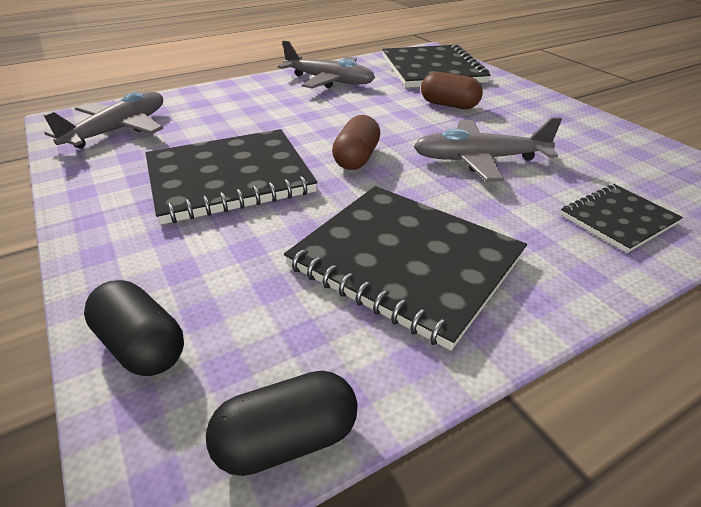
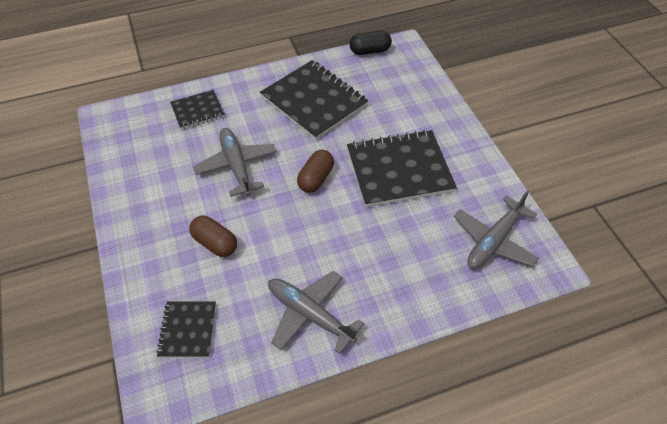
camera: 170 degrees left, 15 degrees up
(142, 346) = (420, 81): black capsule -> none
(432, 69) = (188, 330): black notebook -> black notebook, size x0.54
(479, 160) = (236, 166): grey plane -> grey plane turned 120 degrees counterclockwise

